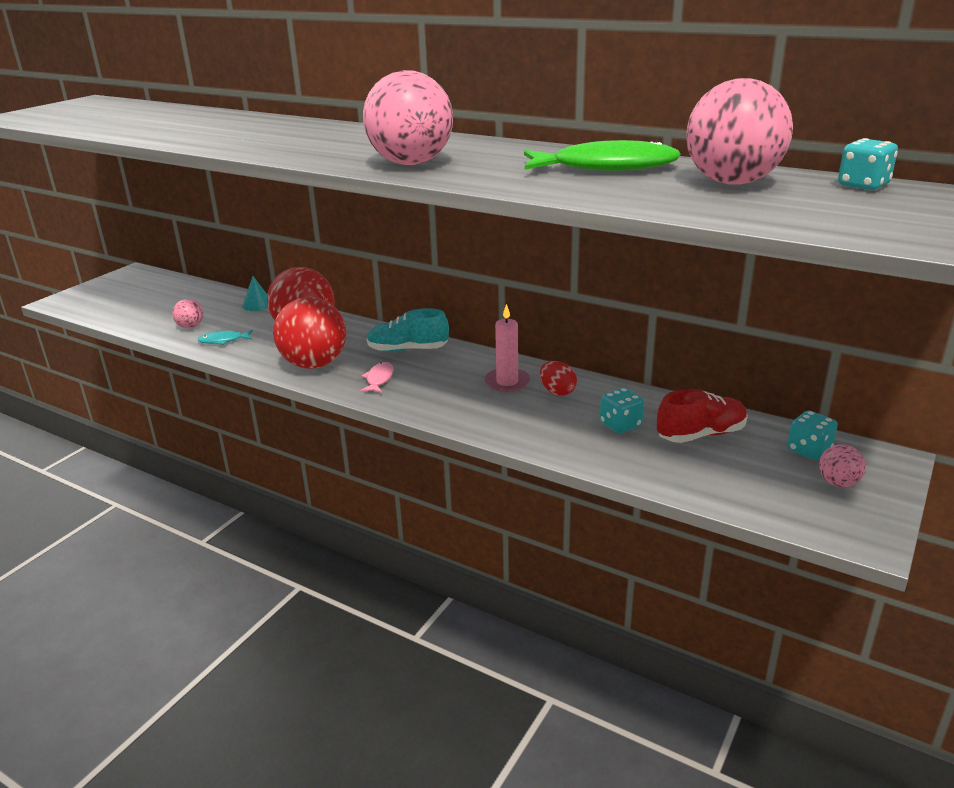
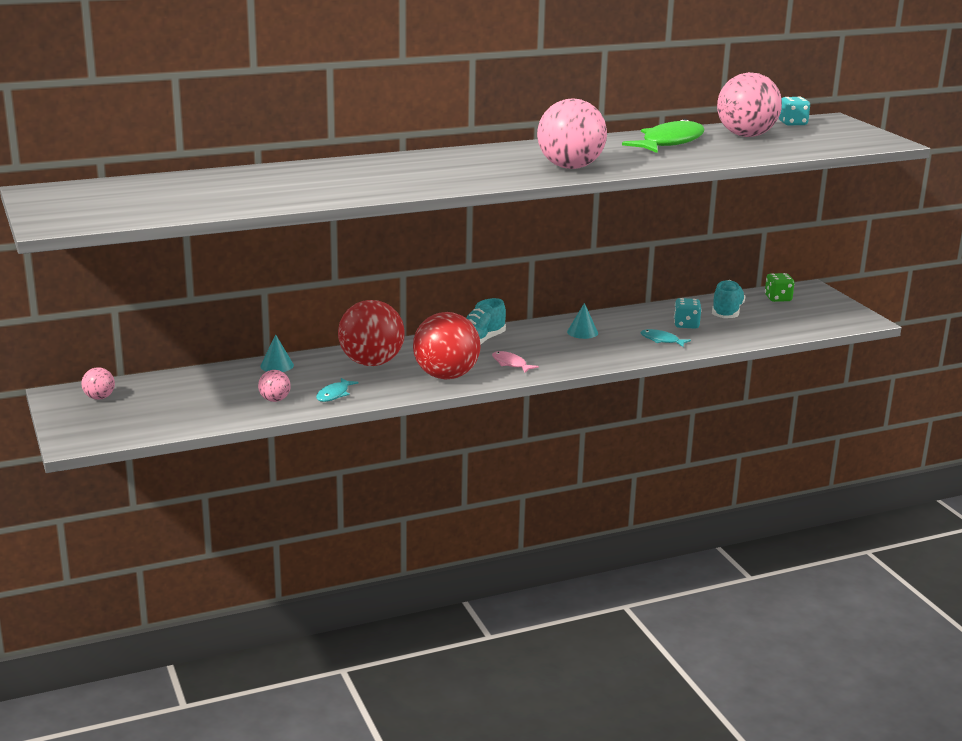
camera: 55 degrees left, 5 degrees down
(507, 382) = (582, 332): pink candle -> turquoise cone
(553, 427) = (661, 340): none -> turquoise fish
(557, 392) = (619, 325): red egg -> none
(701, 435) = (727, 312): red shoe -> turquoise shoe
(808, 450) = (778, 298): turquoise dice -> green dice
(838, 483) = (815, 306): pink ball -> pink ball (99, 398)

